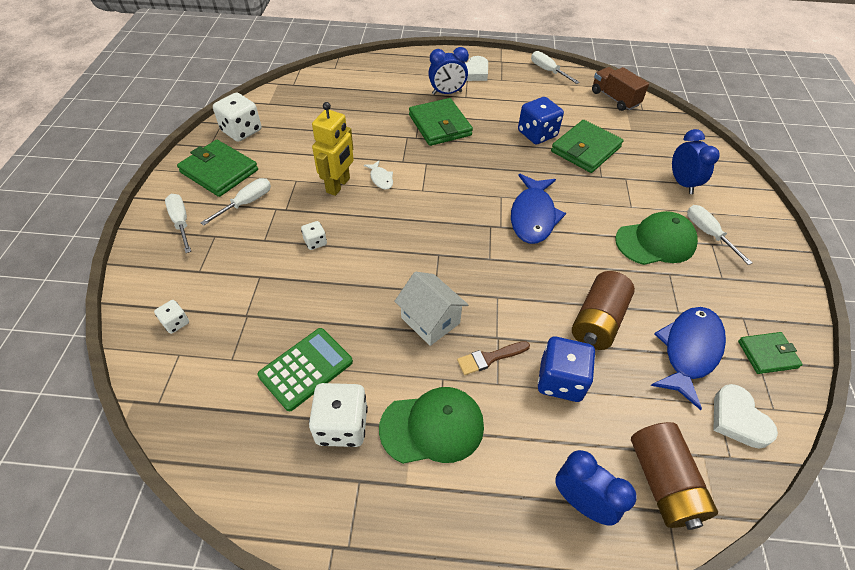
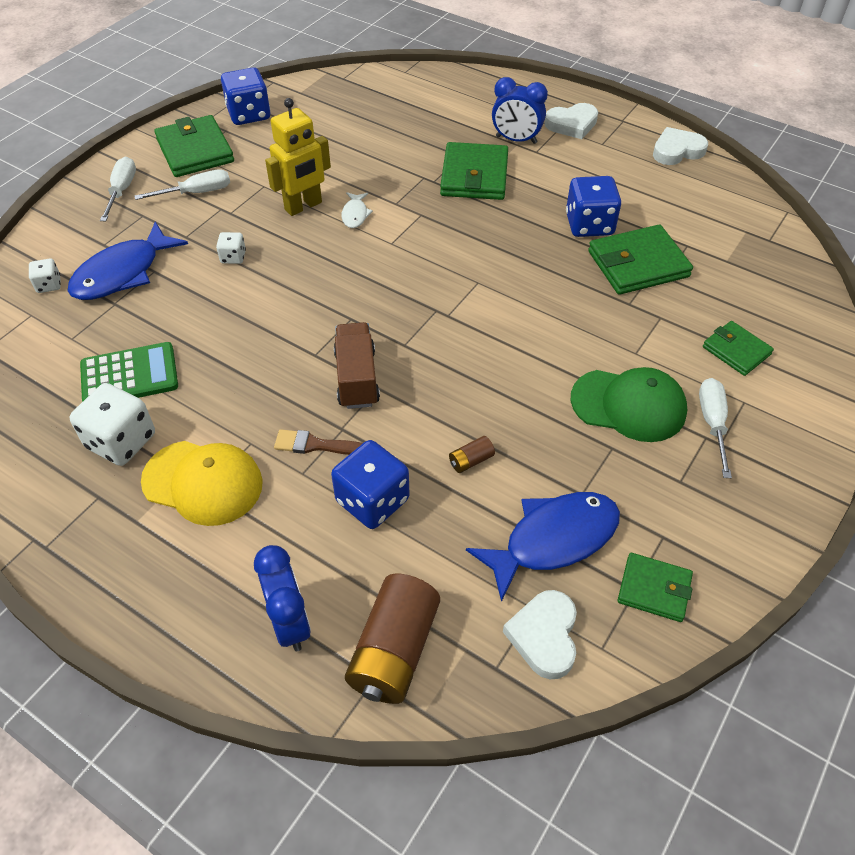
camera: 30 degrees right, 0 degrees up
(241, 131) = (249, 114): white dice -> blue dice
(430, 320) = (285, 382): white house -> none
(432, 427) = (203, 482): green cap -> yellow cap
(533, 216) = (497, 318): blue fish -> blue fish (123, 273)
(548, 71) = (677, 151): white screwdriver -> white heart
(597, 321) = (471, 461): brown battery -> brown battery, size x0.43
(614, 98) = (741, 214): brown truck -> brown truck (357, 378)
(682, 183) = (736, 350): blue clock -> green wallet

